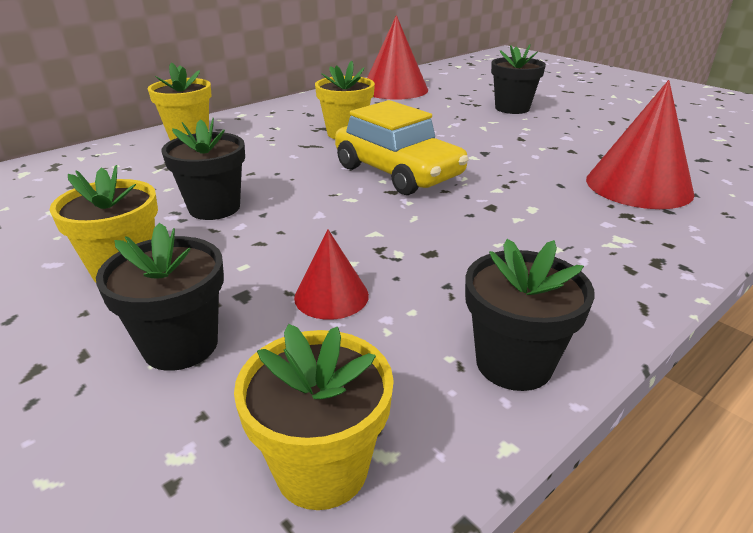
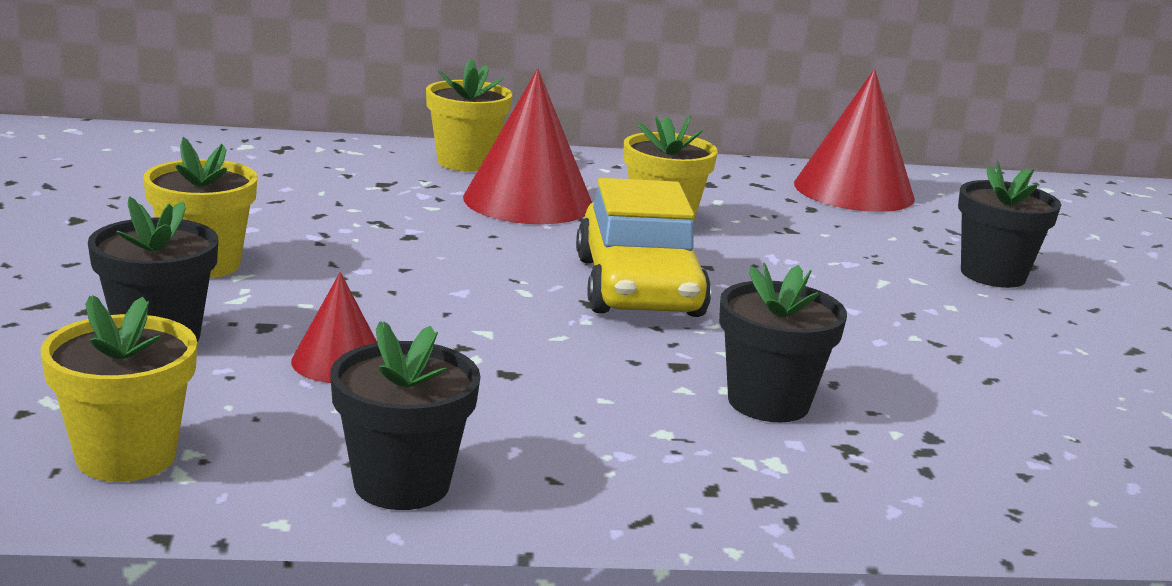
camera: 35 degrees right, 10 degrees down
(214, 208) = (366, 244): black flower pot -> black flower pot (768, 402)
(638, 186) = (954, 430): red cone -> red cone (528, 201)

